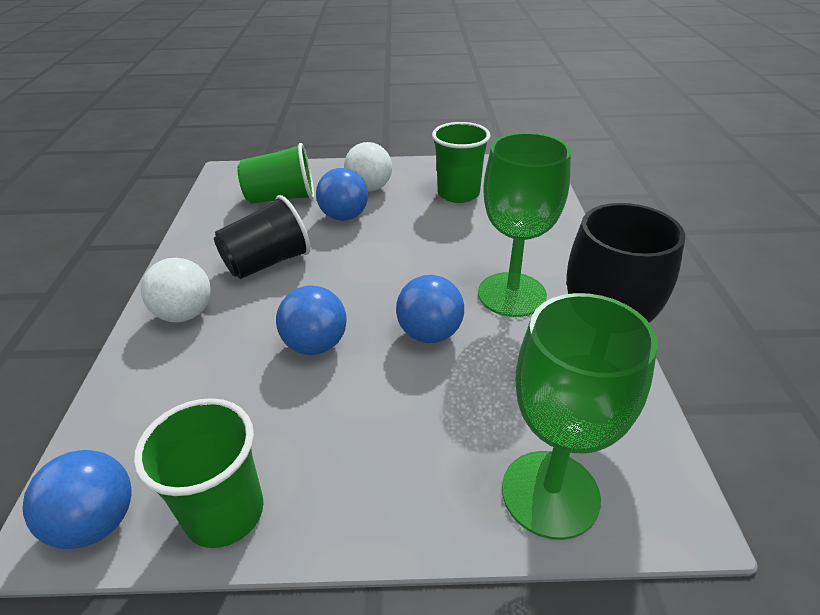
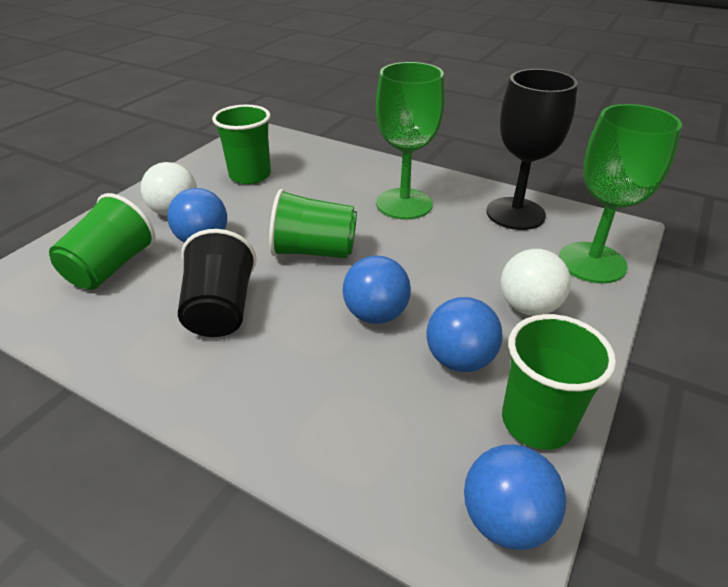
camera: 60 degrees left, 0 degrees up
(185, 314) = (244, 391): white ball -> white ball (528, 307)
(378, 274) = (314, 251): none -> green cup
(430, 333) = (414, 253): blue ball -> blue ball (459, 359)

